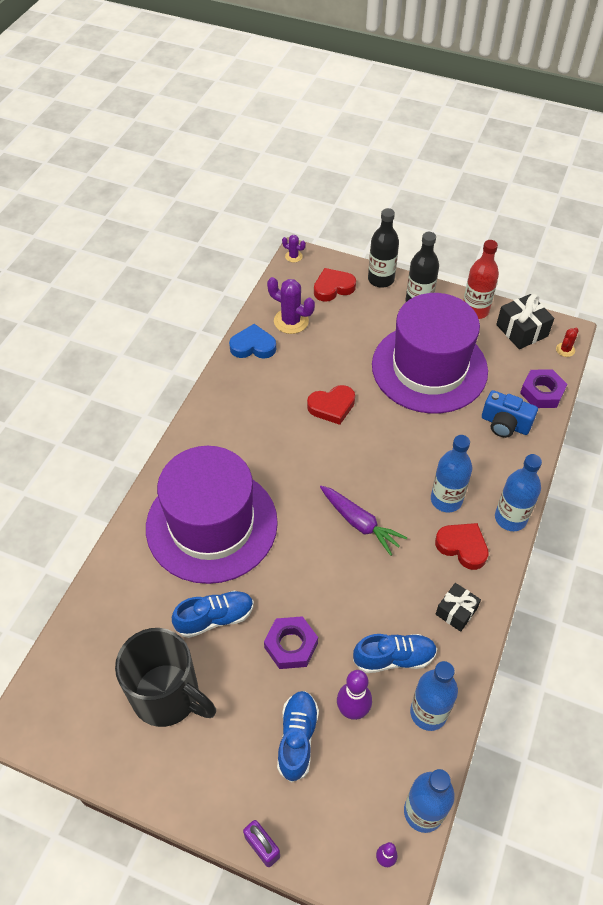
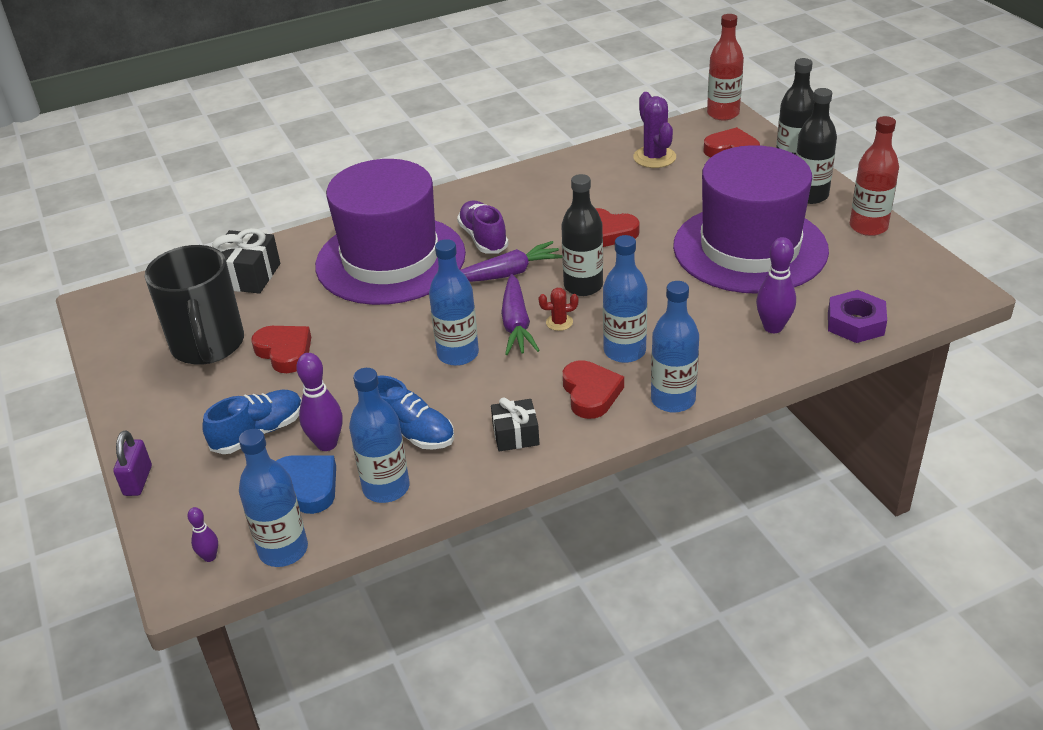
camera: 45 degrees right, 15 degrees down
(215, 618) = (308, 319): blue shoe -> none
(232, 658) = (284, 352): none -> red heart
(253, 346) = (594, 160): blue heart -> blue heart (307, 486)
(255, 463) = (483, 238): none -> purple shoe
(291, 645) = (340, 371): purple nut -> none
(293, 256) = (723, 114): purple cactus -> red bottle
(306, 484) = (507, 274): none -> purple carrot
(351, 574) = (458, 354): none -> blue bottle
(366, 463) = (583, 286): none -> black bottle
(505, 424) = (773, 327): blue camera -> purple bowling pin
(522, 330) = (904, 265): black gift -> black gift (248, 276)
(565, 350) = (938, 302): red cactus -> red cactus (559, 322)

